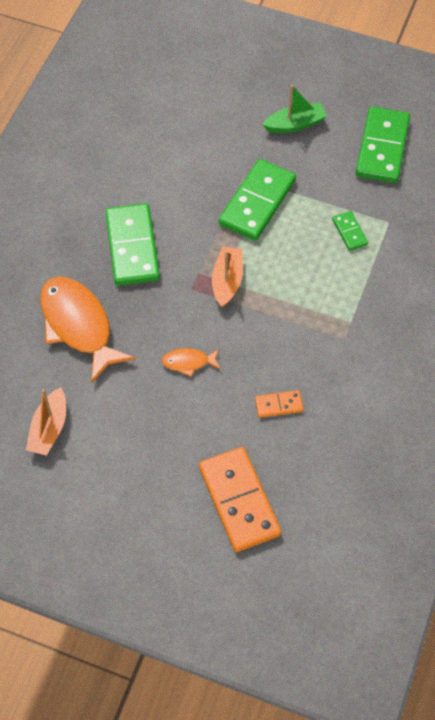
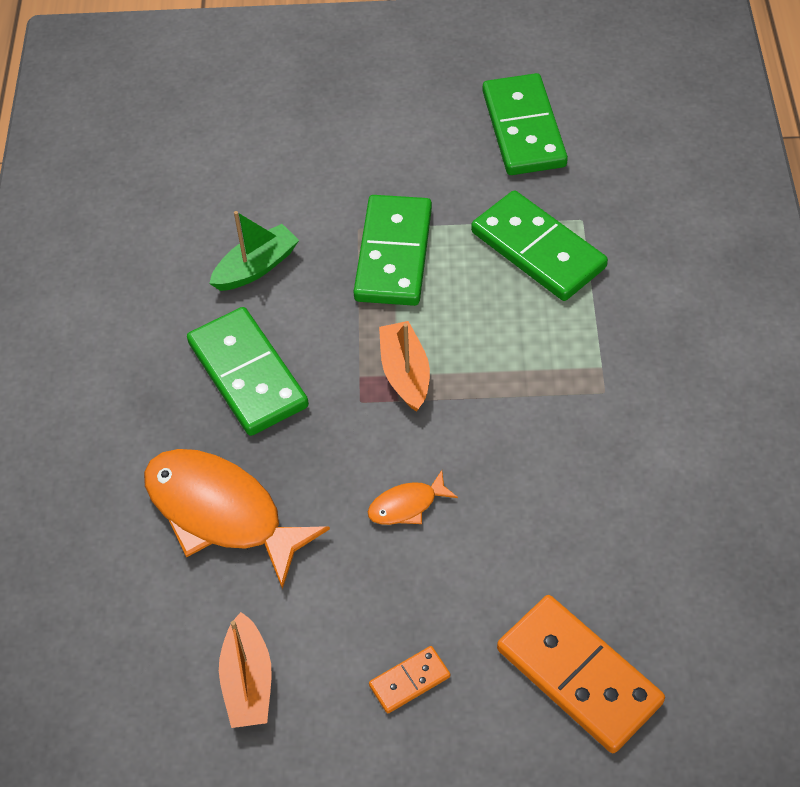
camera: 20 degrees left, 5 degrees down
(279, 405) = (564, 516): orange domino -> orange domino (409, 681)
(295, 124) = (393, 137): green boat -> green boat (256, 267)
(349, 232) = (537, 250): green domino -> green domino, size x2.10

